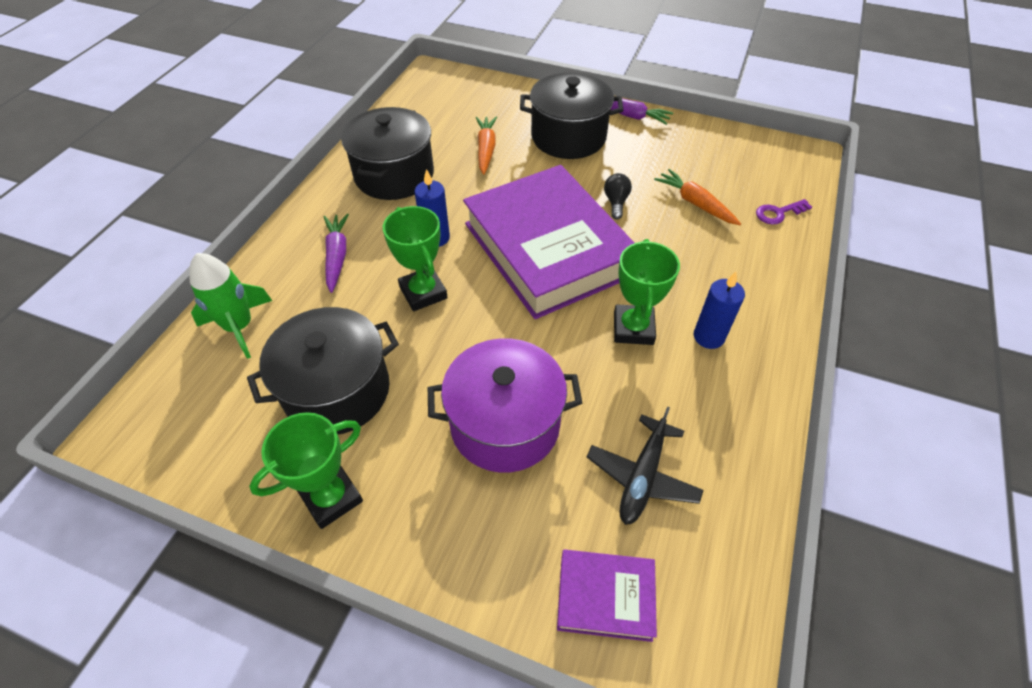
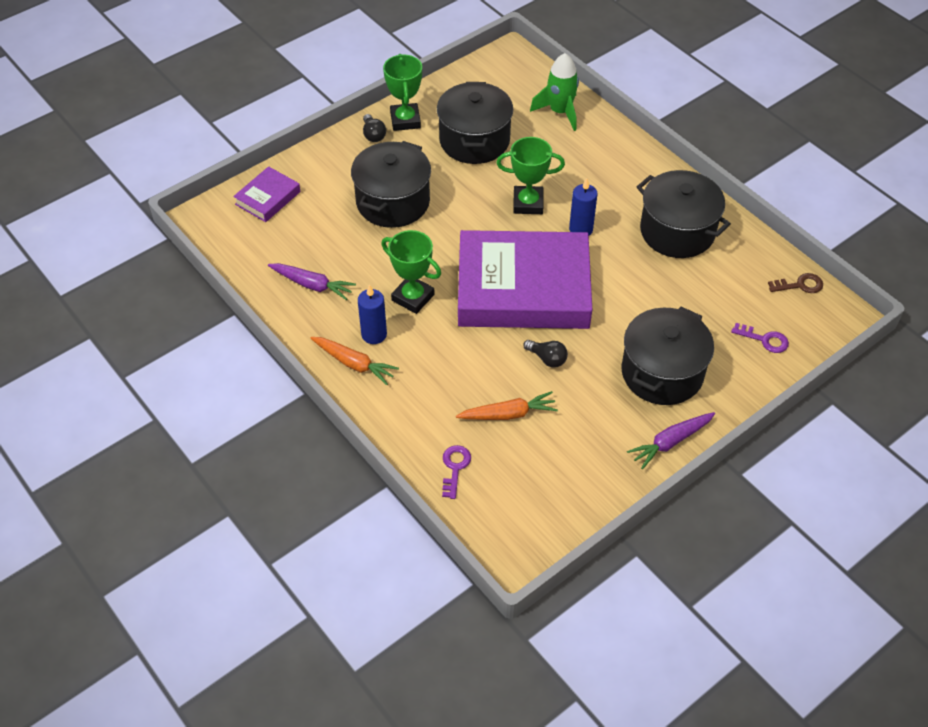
camera: 120 degrees right, 0 degrees up
(337, 256) = (597, 172): purple carrot -> purple carrot (312, 285)
(385, 524) = (373, 135): none -> black light bulb
(413, 97) = (800, 285): none -> brown key
(486, 149) = (678, 304): orange carrot -> orange carrot (354, 364)
(488, 99) = (764, 340): none -> purple key
(505, 424) = (393, 202): purple pot -> black pot
(642, 477) = (311, 244): black plane -> none

